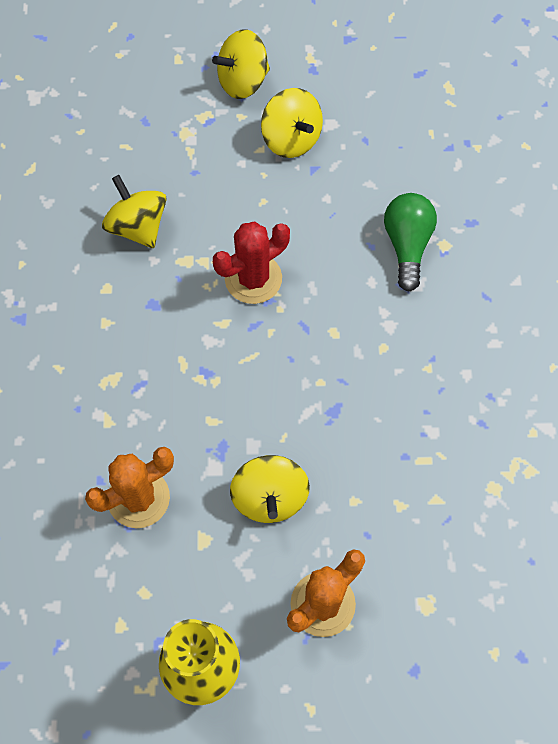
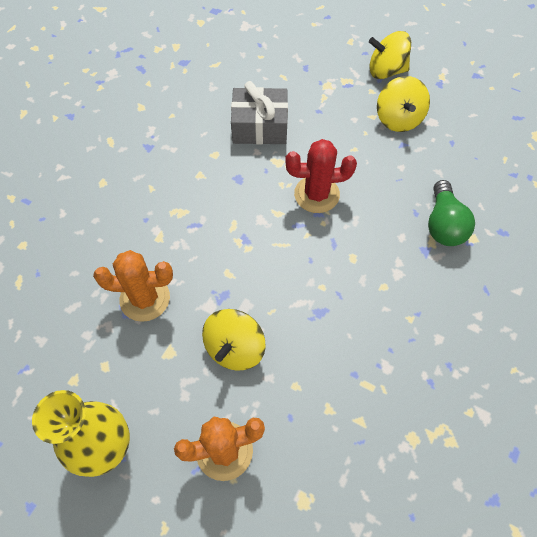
camera: 30 degrees right, 5 degrees down
(138, 226) = (260, 127): yellow spinning top -> grey gift
(407, 245) = (443, 225): green light bulb -> green light bulb turned 150 degrees clockwise

